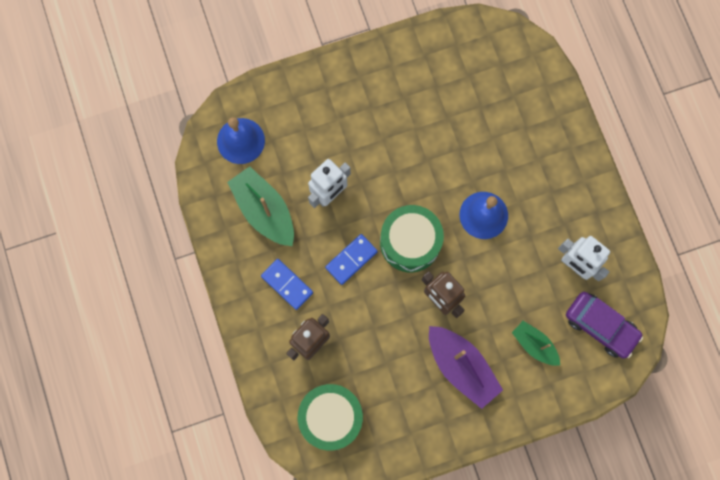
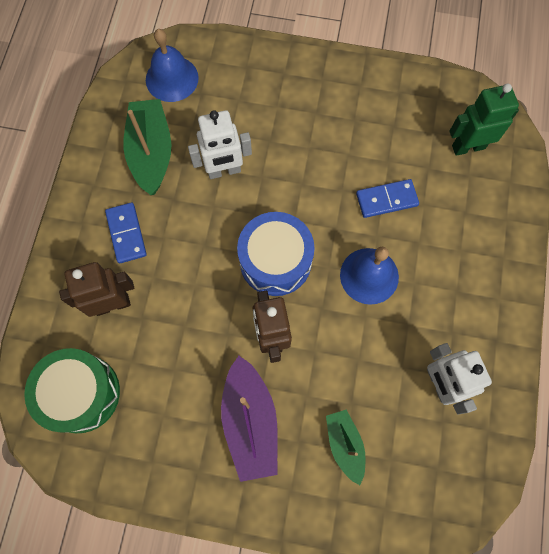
camera: 30 degrees right, 5 degrees down
(351, 259) = (205, 245): blue domino -> blue domino (386, 199)
(410, 242) = (275, 261): green drum -> blue drum
(500, 73) = (468, 147): none -> green robot
(600, 326) = (432, 468): purple car -> none

